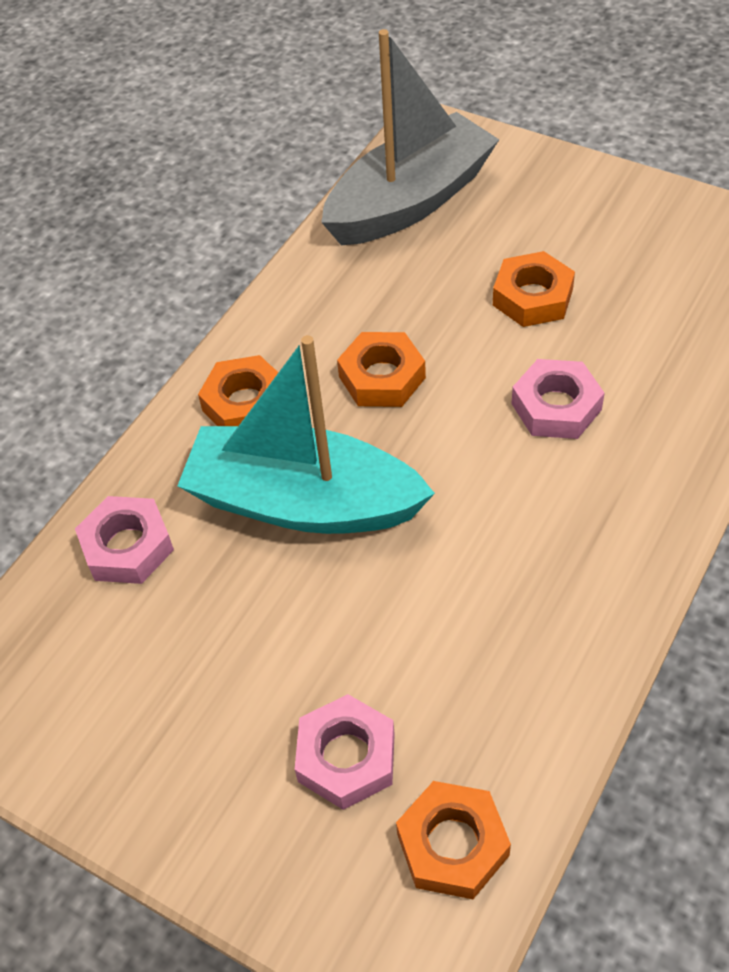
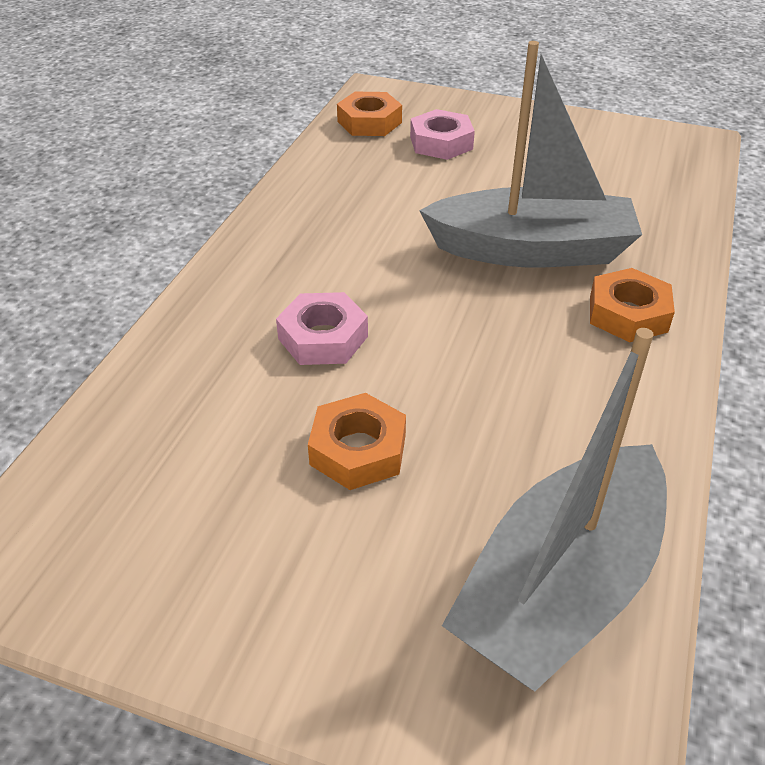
camera: 165 degrees right, 10 degrees down
(127, 547) = (653, 214): pink nut -> none
(303, 502) = (531, 250): turquoise boat -> grey boat
(382, 377) = (504, 348): orange nut -> none

